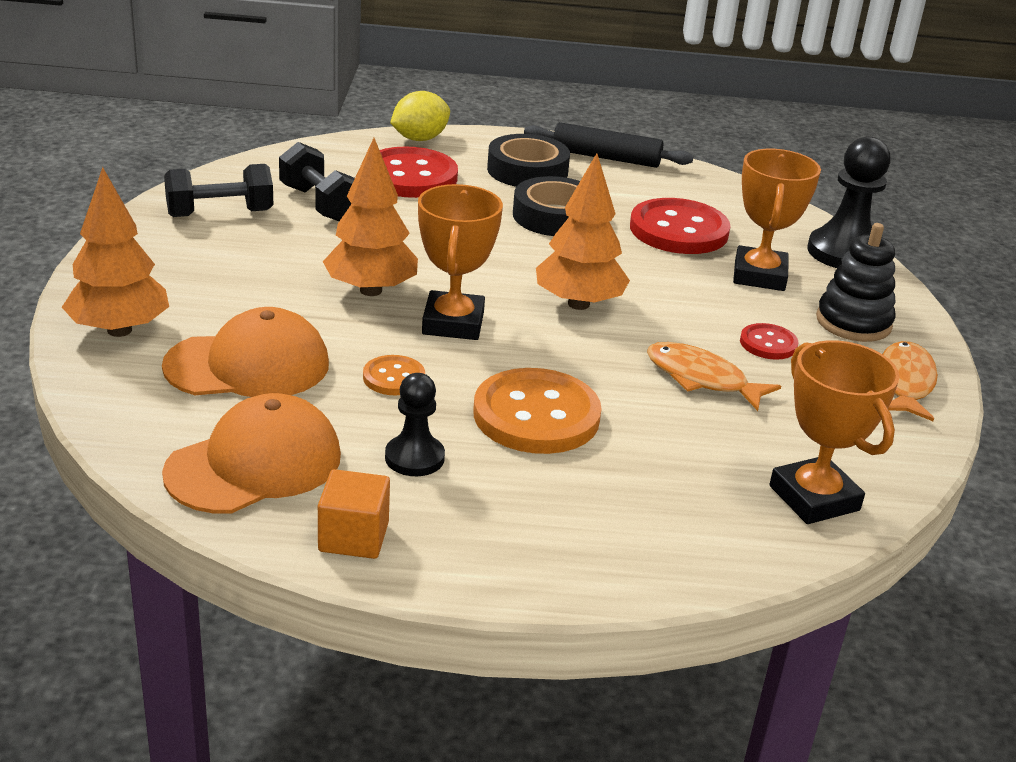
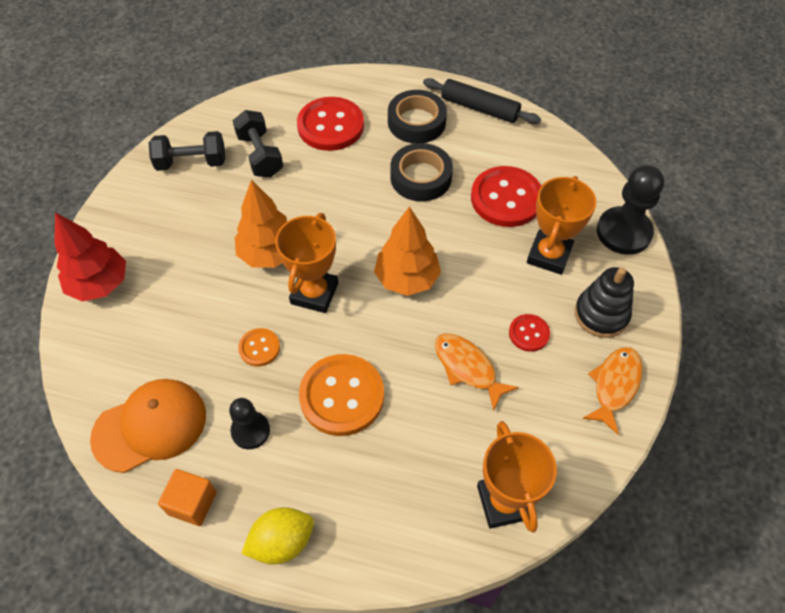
camera: 15 degrees right, 25 degrees up
(119, 330) = (99, 284): orange tree -> red tree
(248, 365) = (170, 327): orange cap -> none
(419, 139) = (350, 81): yellow lemon -> yellow lemon (282, 542)

